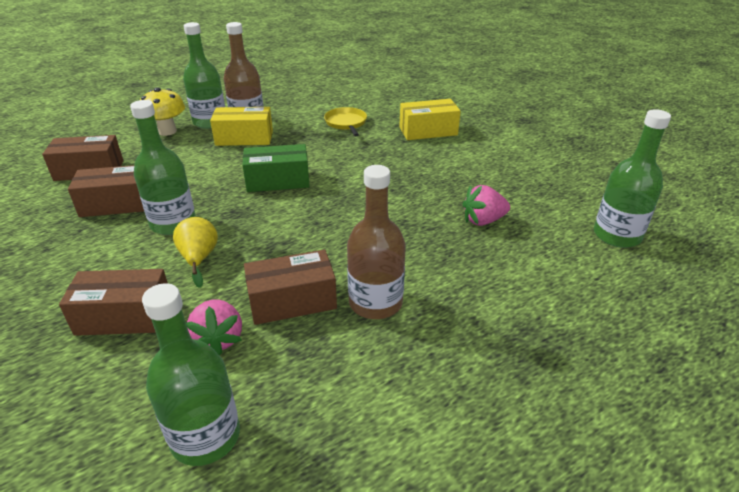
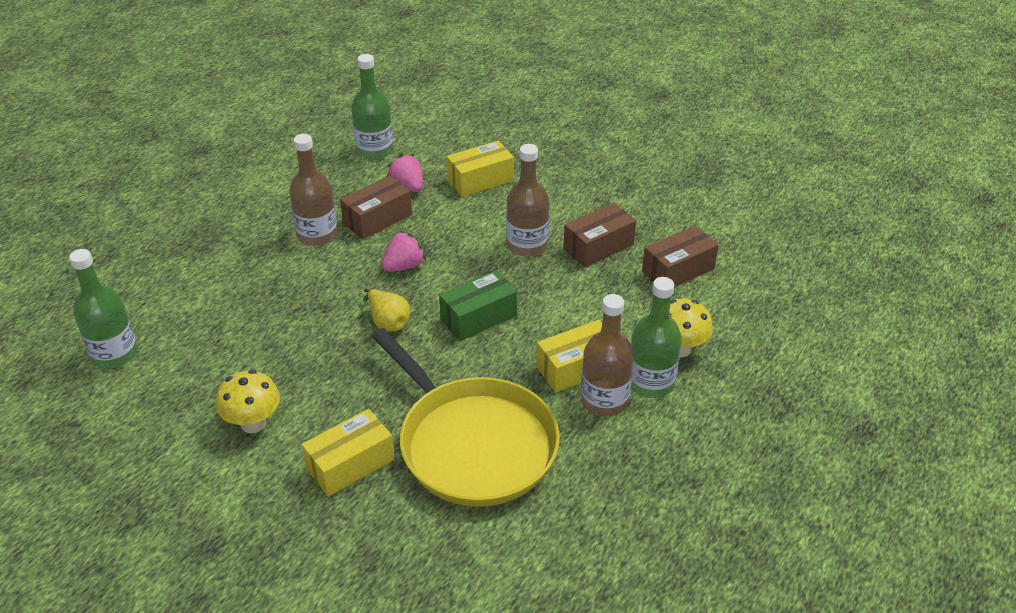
camera: 155 degrees right, 5 degrees up
(125, 316) = (480, 180): brown box -> yellow box
(173, 223) = (527, 245): green bottle -> brown bottle
(199, 259) = (473, 226): yellow pear -> yellow pear (388, 322)
(346, 123) = (473, 443): yellow pan -> yellow pan, size x2.46
(483, 221) = (248, 332): pink strawberry -> pink strawberry (404, 266)
(489, 162) = (253, 423): none -> yellow mushroom

